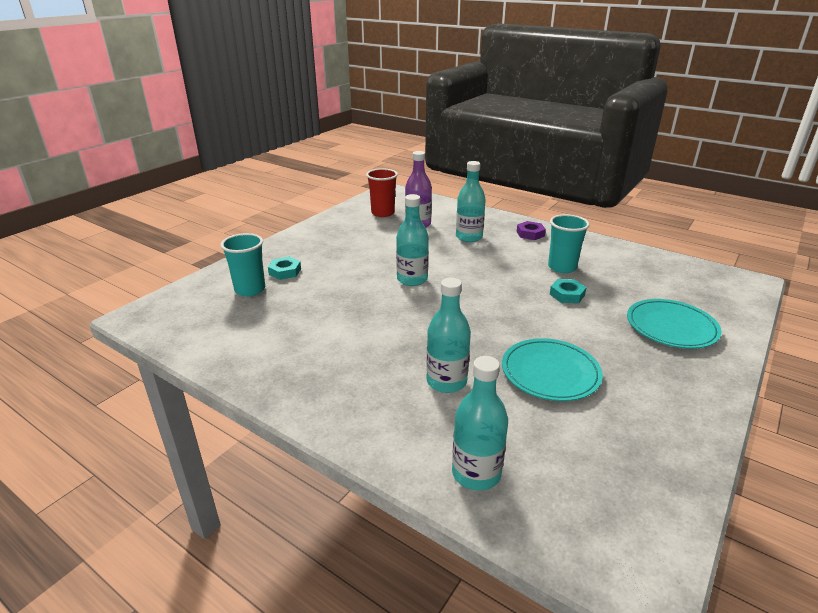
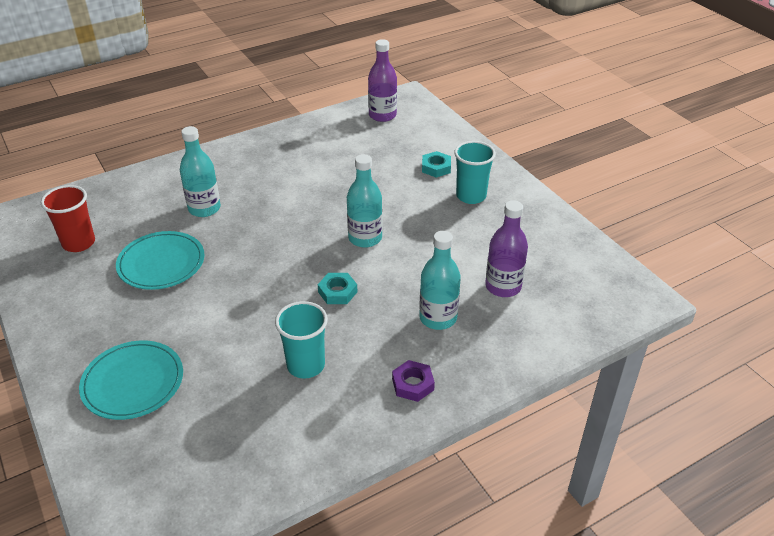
camera: 115 degrees right, 10 degrees up
(189, 321) = (382, 115): none -> purple bottle
(250, 289) = (414, 146): turquoise cup -> turquoise cup (471, 196)
(383, 213) = (557, 267): red cup -> red cup (79, 243)
(476, 473) = (120, 192): turquoise bottle -> none
(567, 295) = (250, 336): turquoise nut -> turquoise nut (337, 292)

